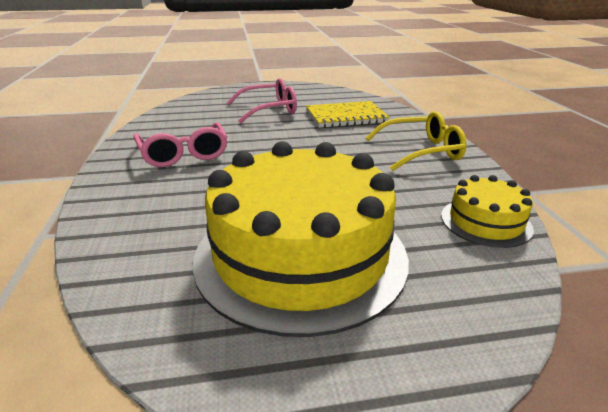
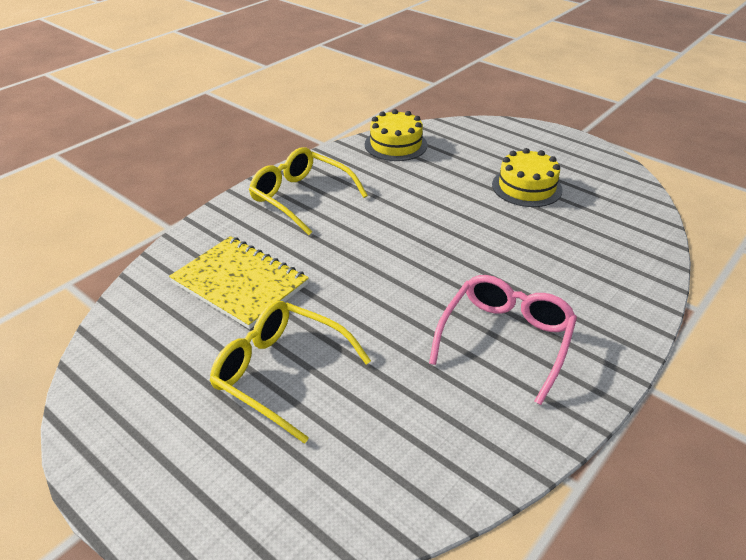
camera: 130 degrees left, 10 degrees up
(269, 110) = (280, 372): pink glasses -> yellow glasses
(300, 255) = (526, 187): yellow cake -> yellow cake, size x0.46

